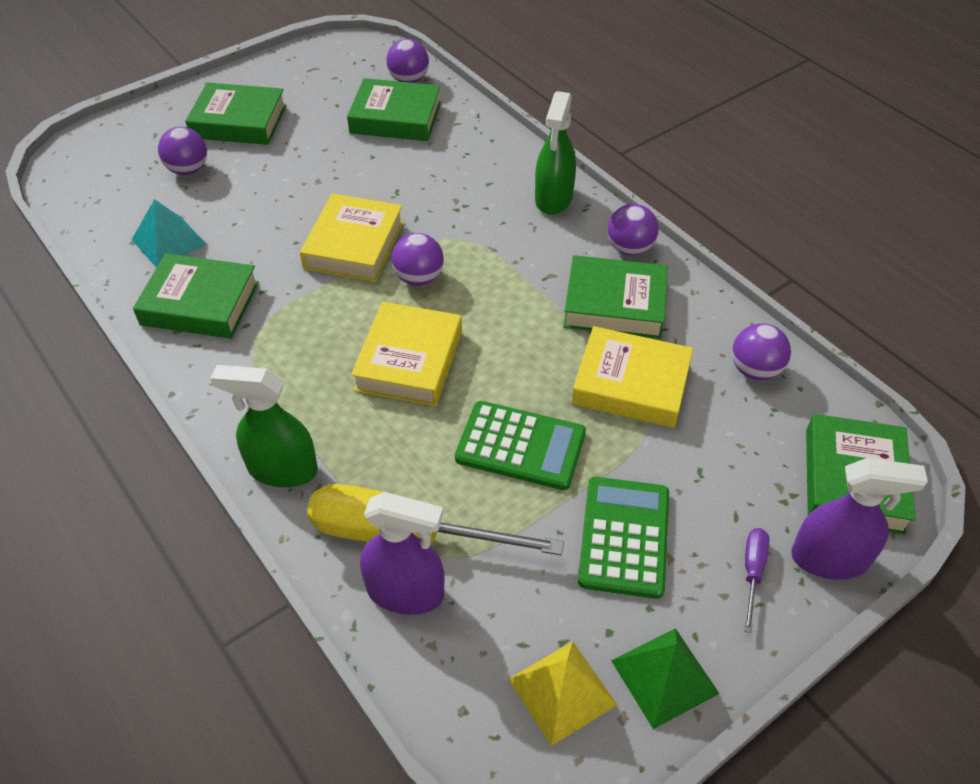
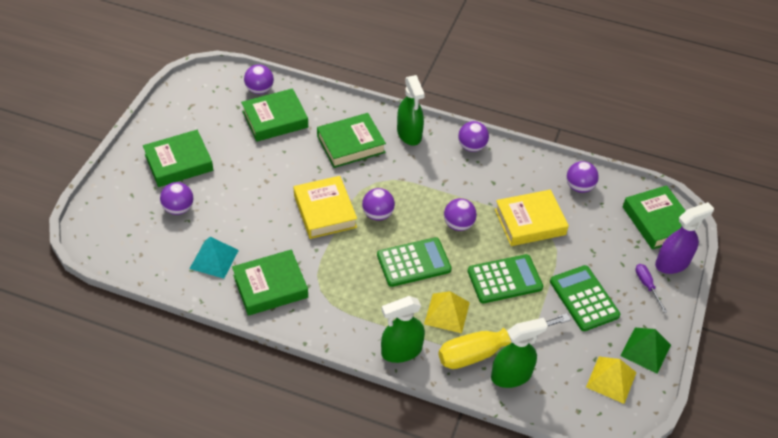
camera: 35 degrees left, 0 degrees up
(393, 450) = (447, 313): none -> yellow pyramid
(405, 592) = (511, 375): purple spray bottle -> green spray bottle
(409, 361) = (413, 263): yellow book -> green calculator
(519, 340) = (458, 224): none -> purple ball
(614, 304) = (489, 182): green book -> green book (351, 144)

